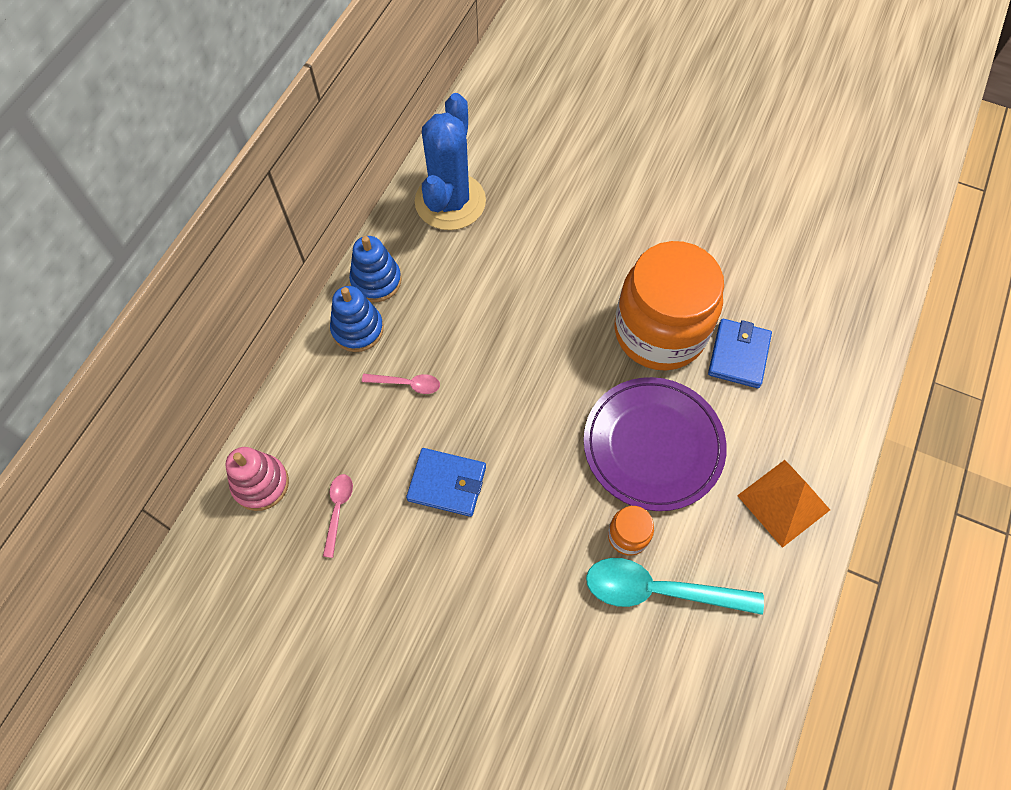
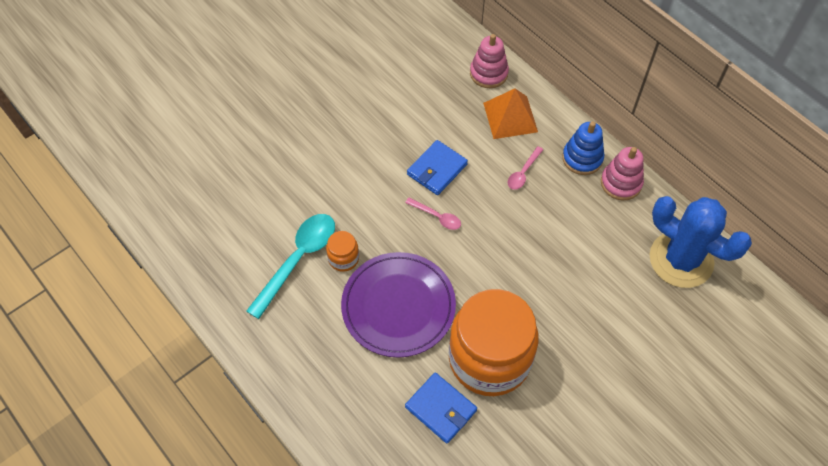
camera: 115 degrees right, 5 degrees down
(338, 509) = (450, 106): pink spoon -> pink spoon (437, 217)
(376, 281) = (621, 183): blue stacking toy -> pink stacking toy
(783, 502) = (309, 372): orange pyramid -> orange pyramid (510, 117)

